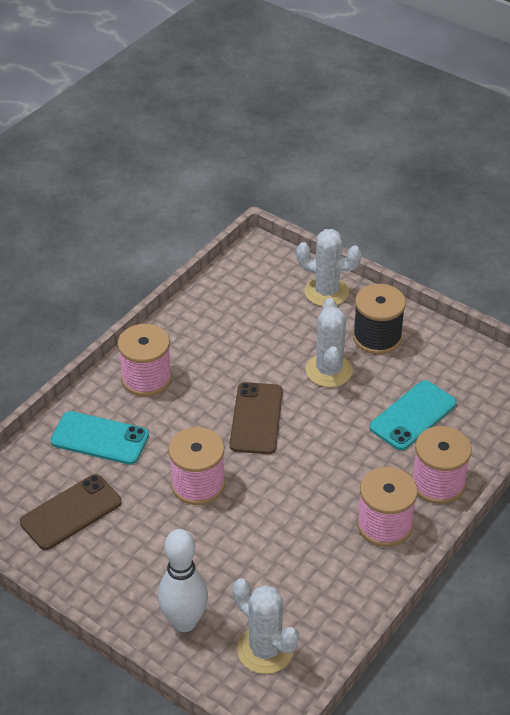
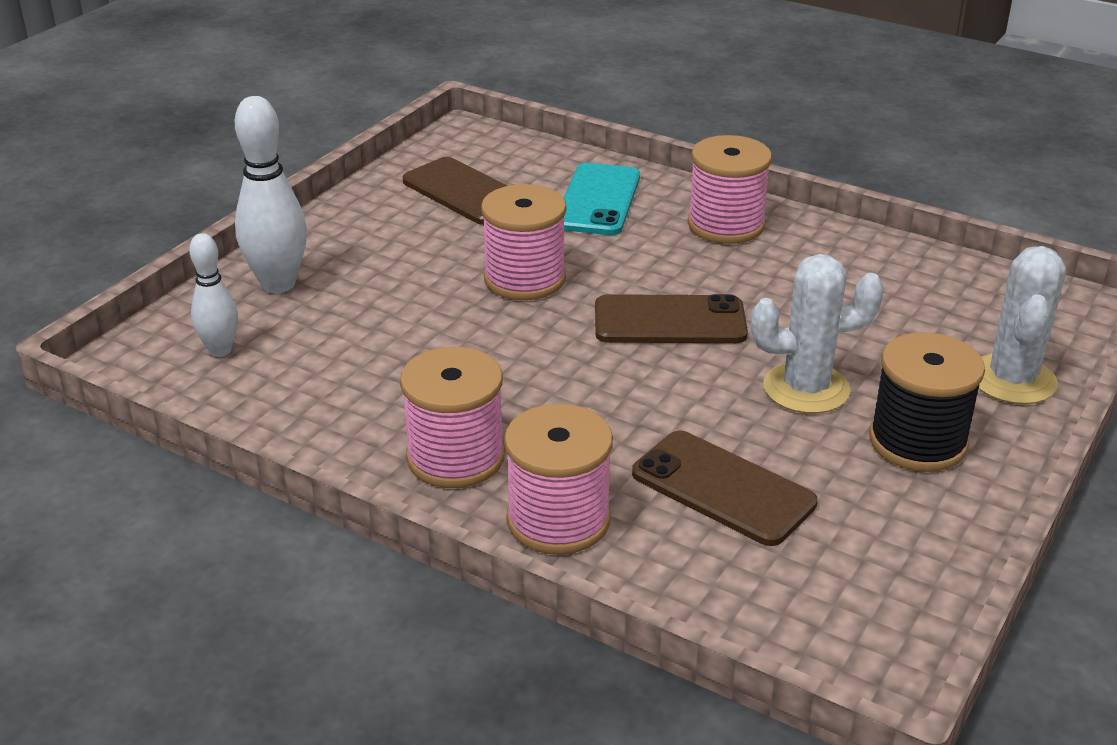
camera: 85 degrees right, 10 degrees down
(265, 650) = (220, 350): white cactus -> white bowling pin
(413, 416) = (723, 488): turquoise phone -> brown phone

